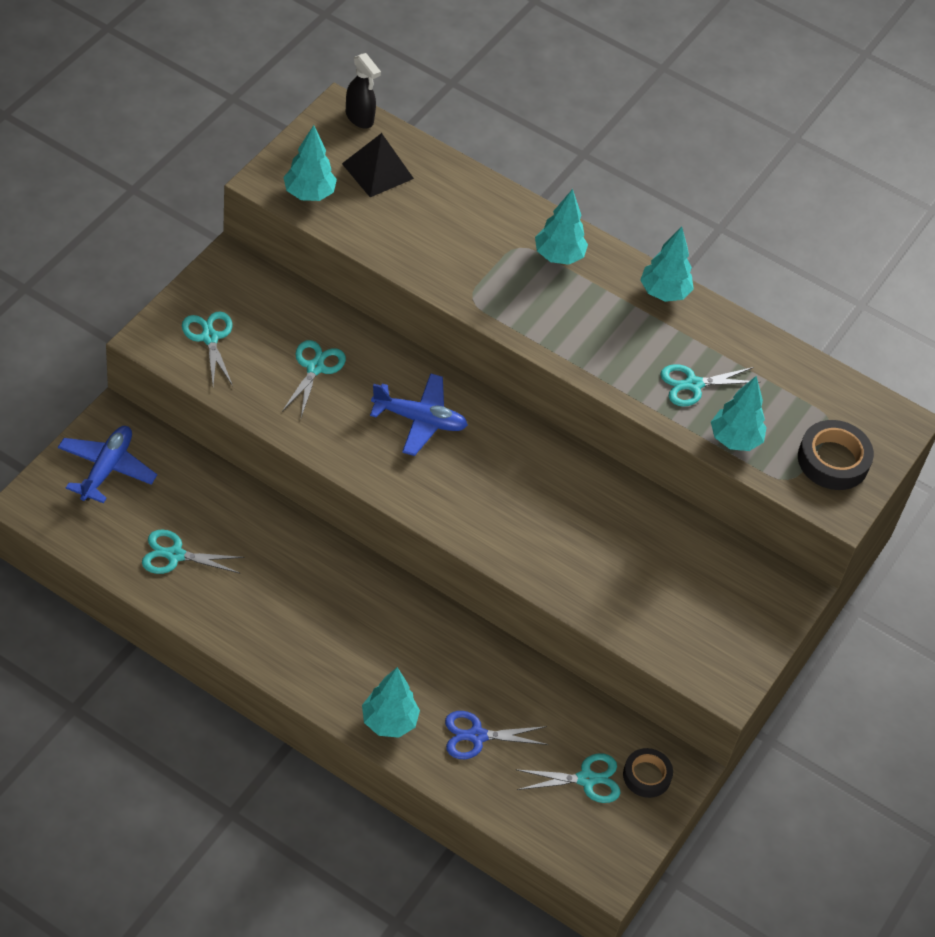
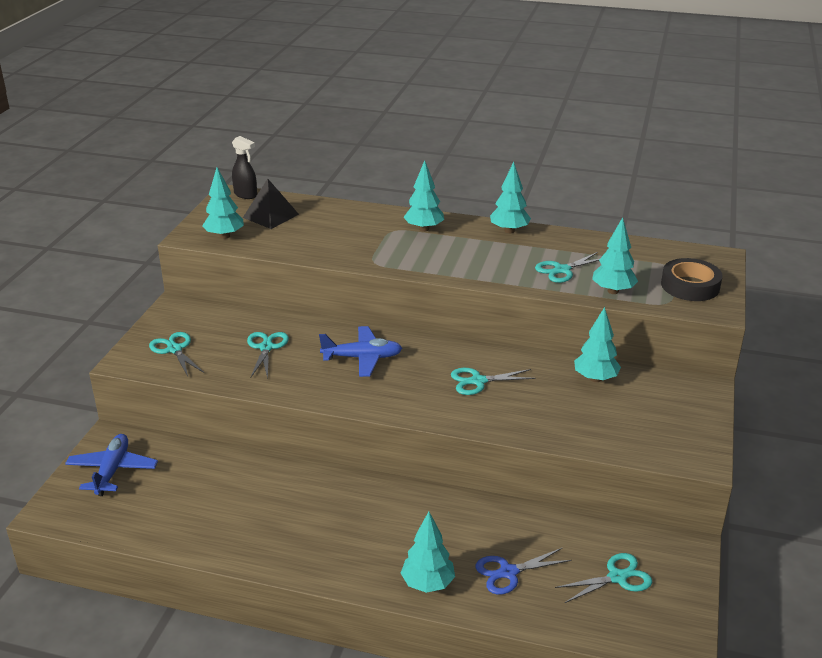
camera: 10 degrees left, 20 degrees down
(175, 555) = (191, 514): turquoise scissors -> turquoise scissors (478, 381)
(646, 776) = (664, 560): black tape -> none
(674, 538) = (595, 378): none -> turquoise tree

